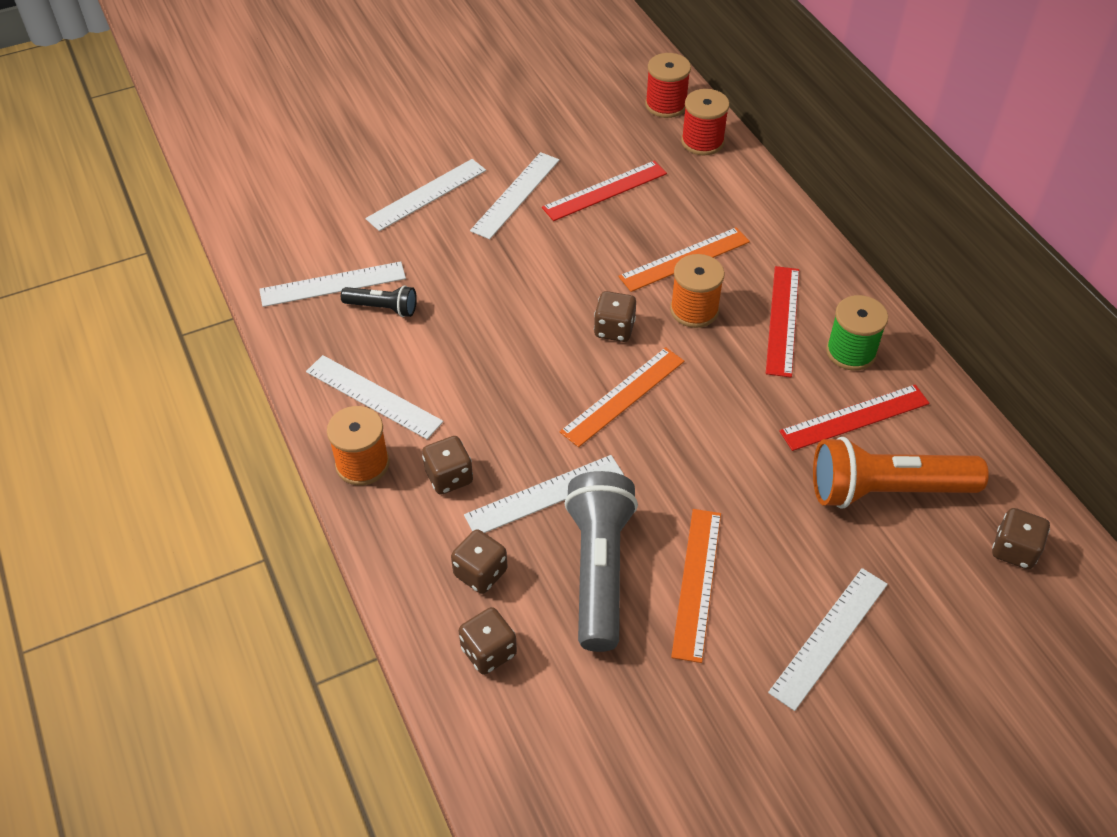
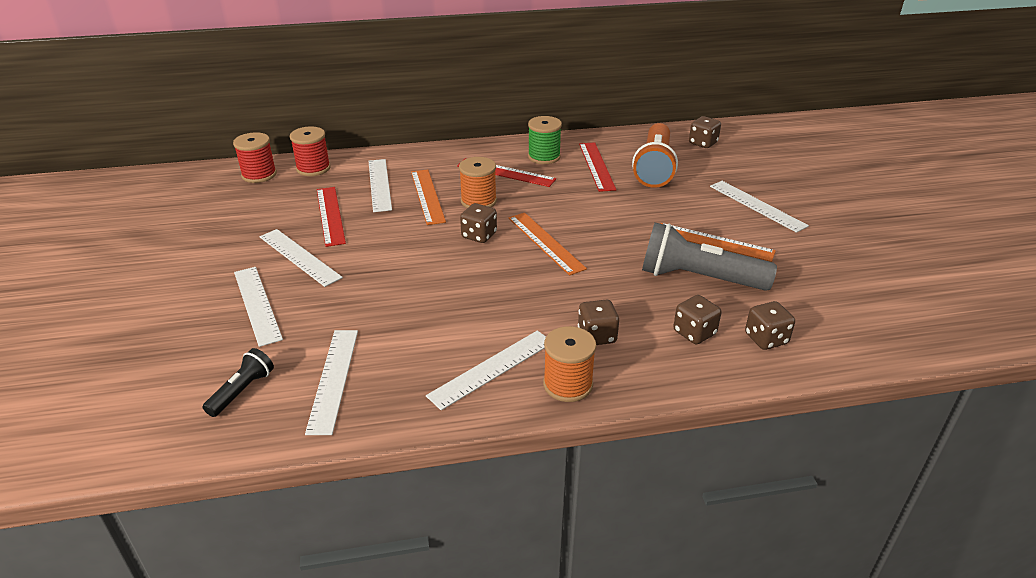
camera: 75 degrees left, 15 degrees down
(383, 308) = (386, 349): black flashlight -> black flashlight (242, 391)
(545, 495) = (627, 291): white ruler -> white ruler (380, 184)

